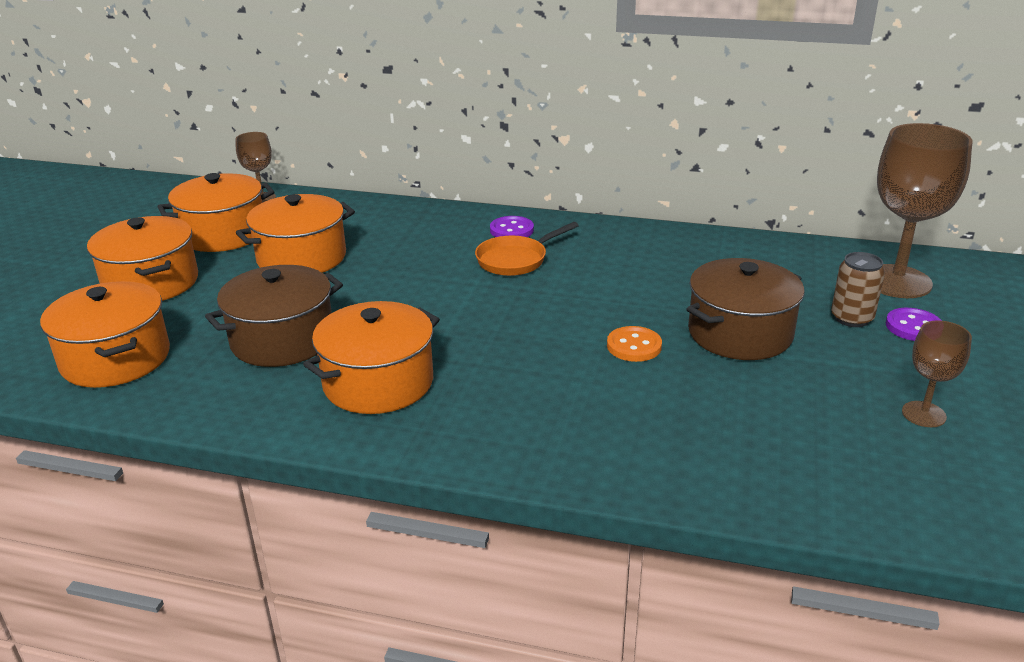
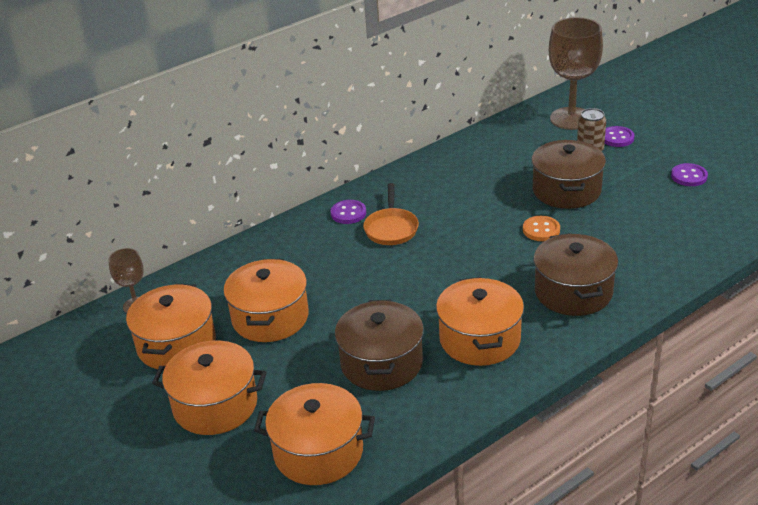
camera: 50 degrees left, 5 degrees up
(537, 414) = (573, 292): none -> brown pot
(923, 414) = (689, 176): brown goblet -> purple button

